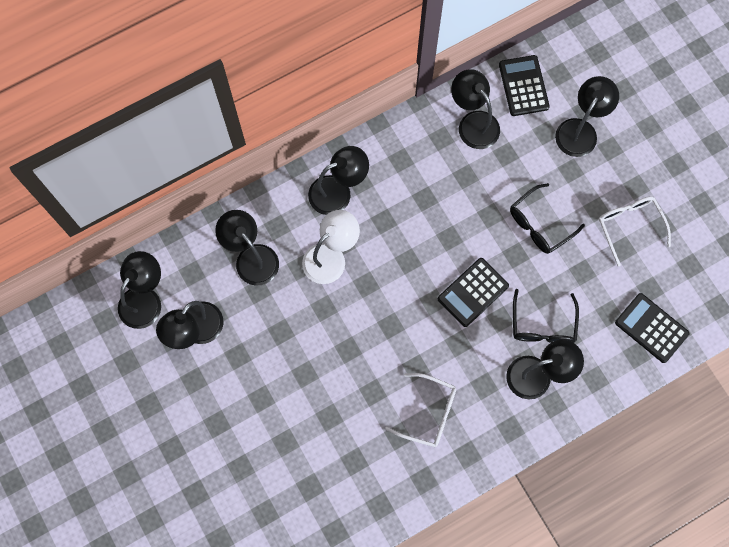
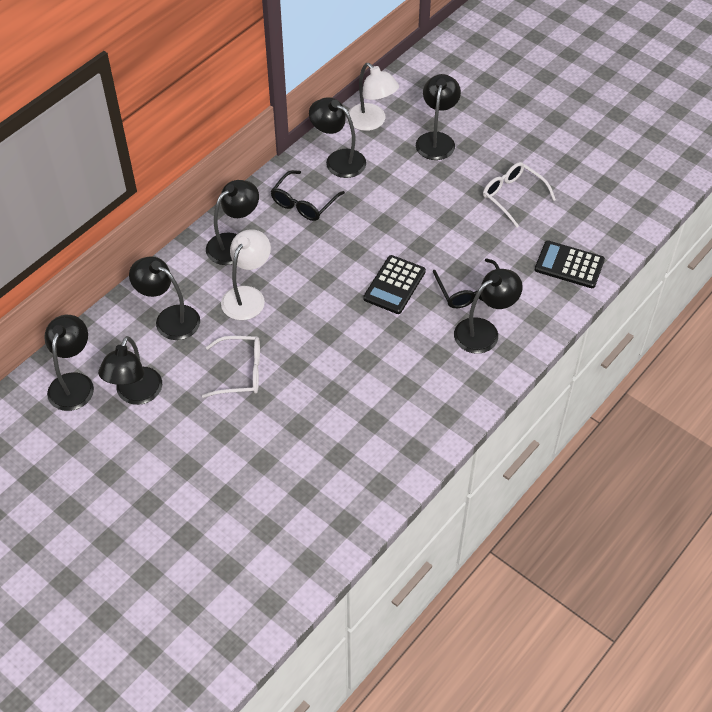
camera: 20 degrees left, 20 degrees down
(429, 413) = (395, 392): white glasses -> white glasses (241, 372)
(523, 86) = (371, 122): black calculator -> white lamp
(539, 224) = (432, 217): black glasses -> black glasses (303, 203)

